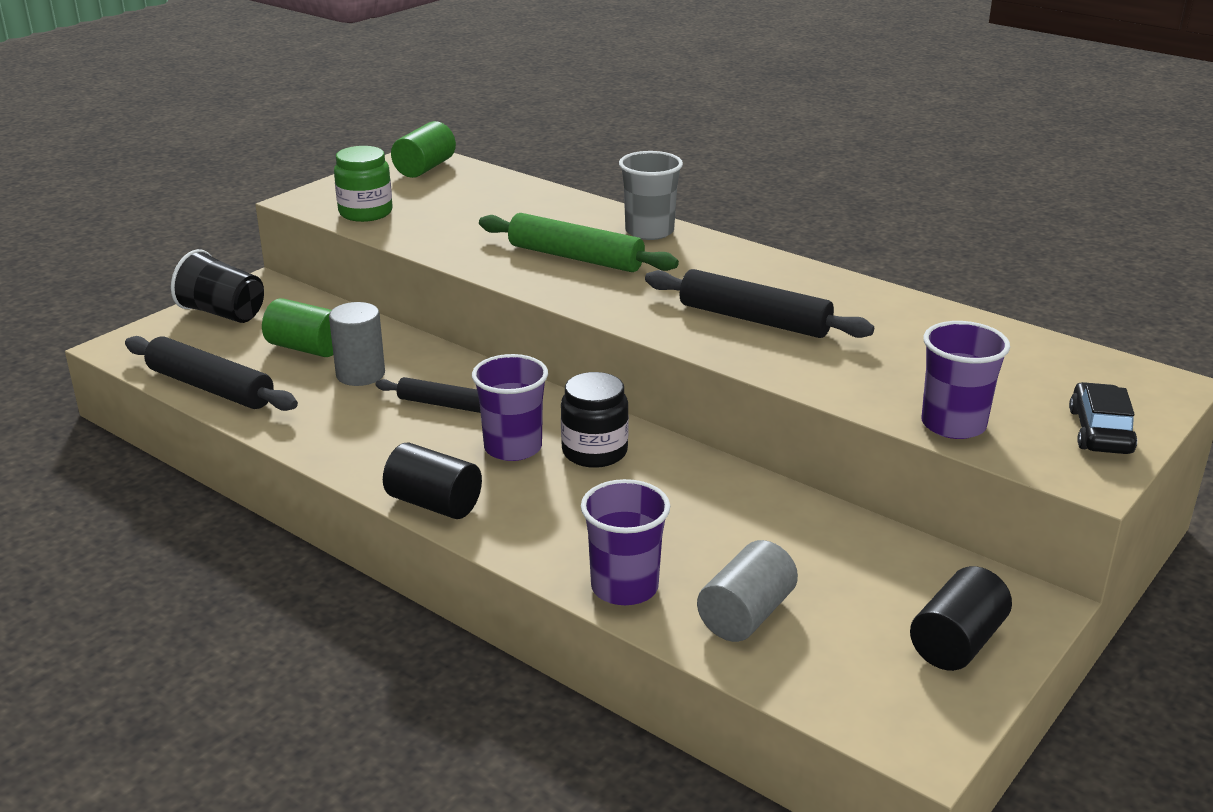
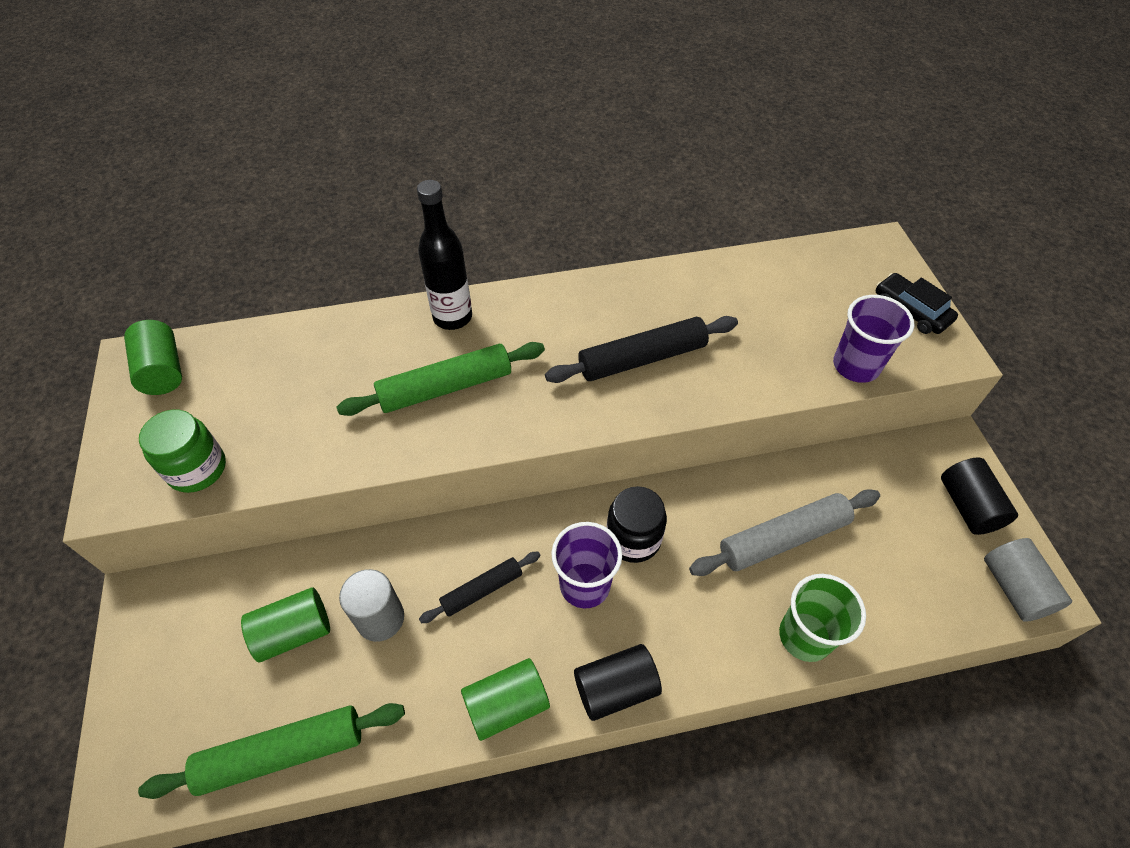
camera: 50 degrees left, 25 degrees up
(210, 387) = (282, 753): black rolling pin -> green rolling pin
(223, 313) = (156, 662): black cup -> none
(355, 459) = (507, 705): none -> green cylinder
(624, 587) = (805, 636): purple cup -> green cup
(649, 231) = (452, 317): grey cup -> black bottle
(719, 533) = (783, 538): none -> grey rolling pin
(746, 615) = (878, 589): grey cylinder -> grey cylinder (1014, 588)

